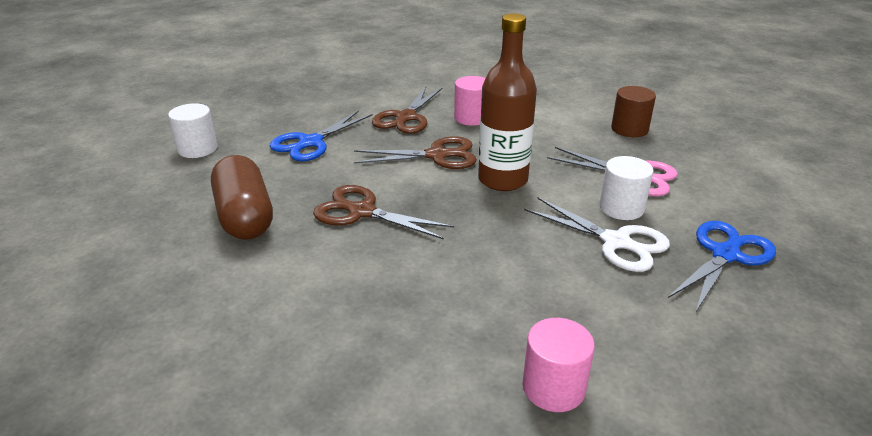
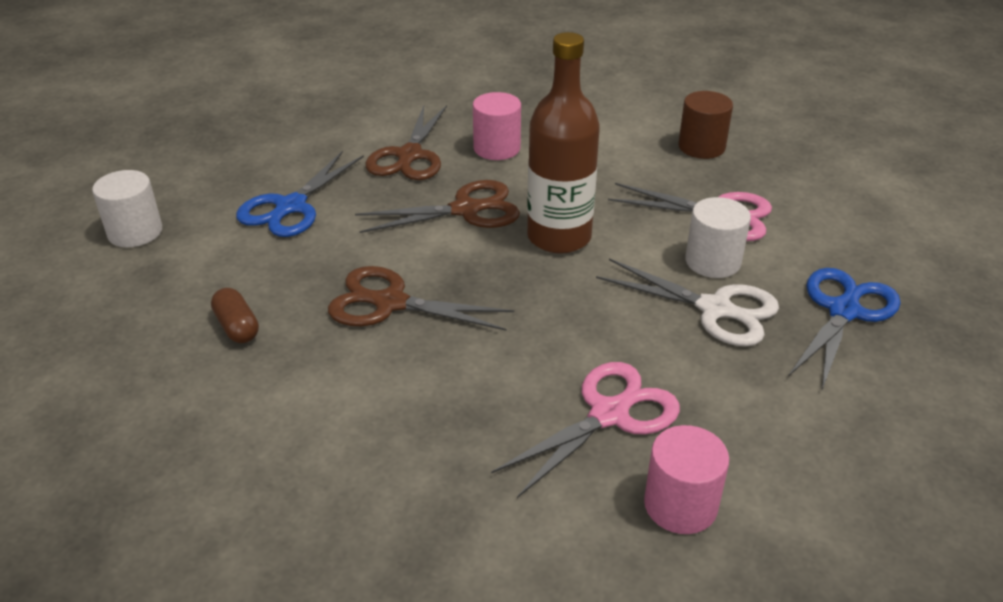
camera: 10 degrees left, 5 degrees up
(245, 216) = (237, 327): brown capsule -> brown capsule, size x0.48
(510, 310) = (609, 414): none -> pink scissors

